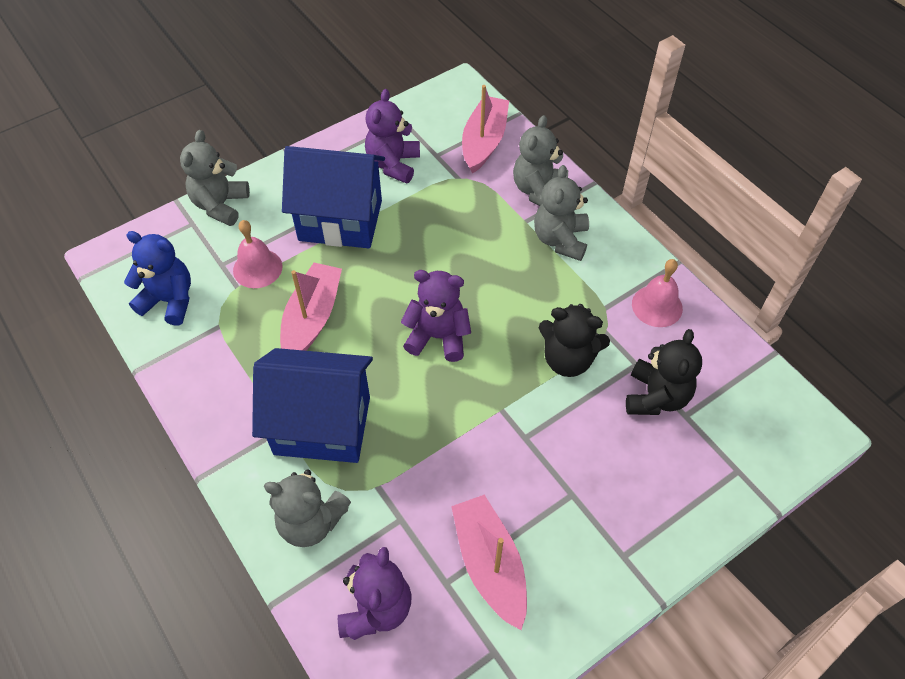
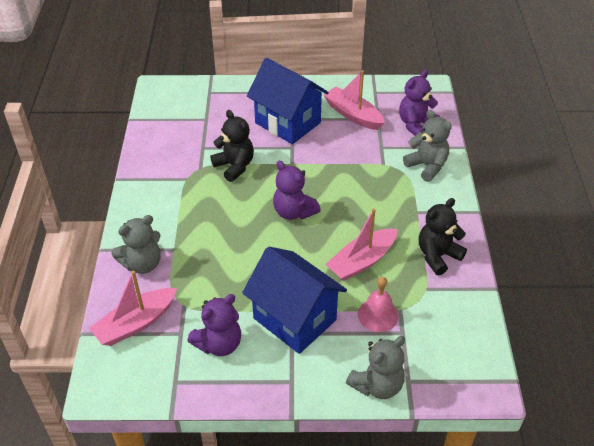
camera: 145 degrees left, 10 degrees down
(169, 300) = (453, 324): blue teddy bear -> none
(322, 425) = (394, 202): blue house -> blue house (287, 123)
(489, 564) = (353, 115): pink boat -> pink boat turned 120 degrees clockwise
(560, 240) = (166, 226): grey teddy bear -> none
(656, 397) = (210, 131): black teddy bear -> black teddy bear (437, 256)
(657, 306) = (158, 165): pink bell -> none

